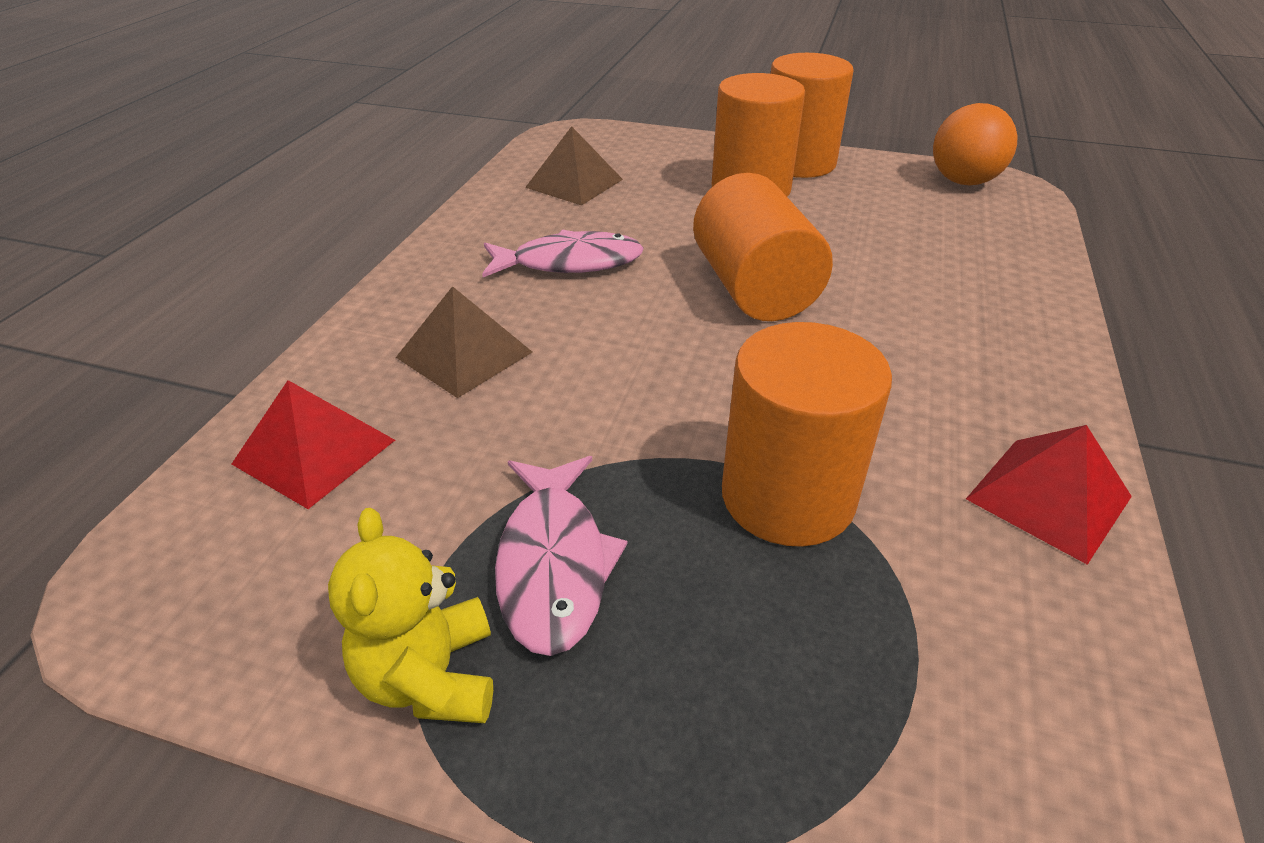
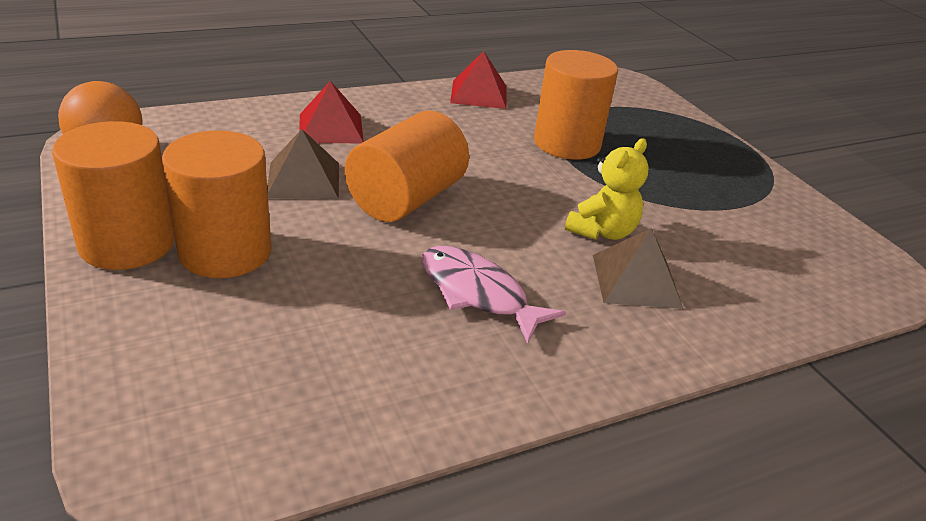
camera: 135 degrees left, 5 degrees down
(314, 452) = (771, 284): red pyramid -> red pyramid (331, 128)
(430, 677) = (762, 186): yellow teddy bear -> yellow teddy bear (602, 231)
(553, 564) = (687, 182): pink fish -> none
(574, 183) = (324, 374): brown pyramid -> brown pyramid (303, 180)

